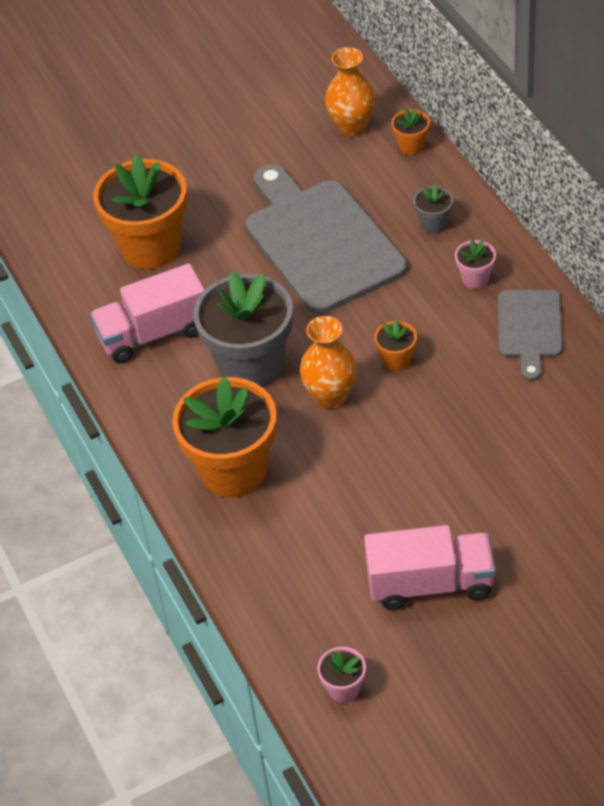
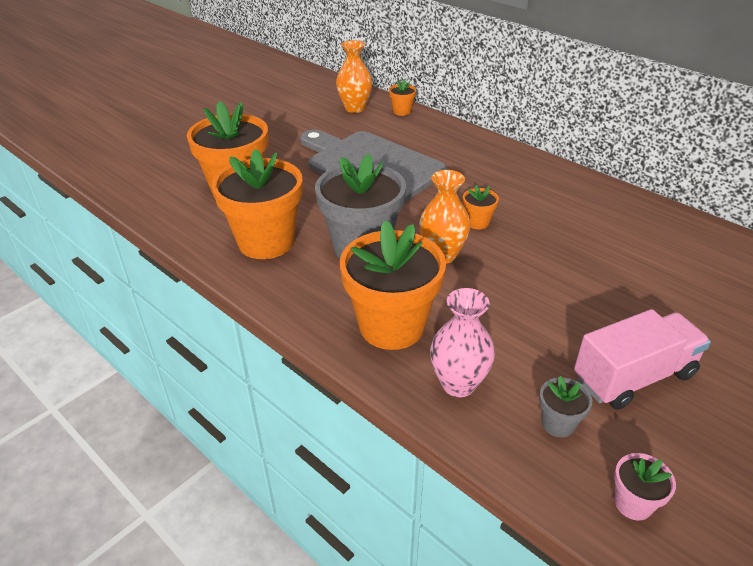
camera: 25 degrees left, 10 degrees down
(154, 333) = (266, 242): pink truck -> orange flower pot
(262, 547) = (458, 384): none -> pink vase
(433, 224) = (446, 145): grey flower pot -> grey flower pot (558, 423)
(475, 278) = (498, 167): pink flower pot -> none
(529, 328) = (559, 187): grey cutting board -> none

